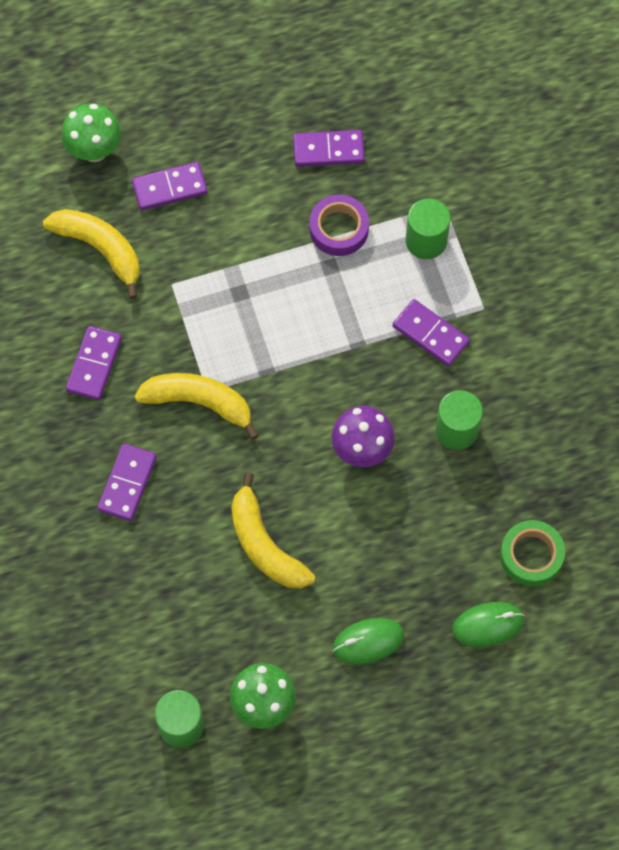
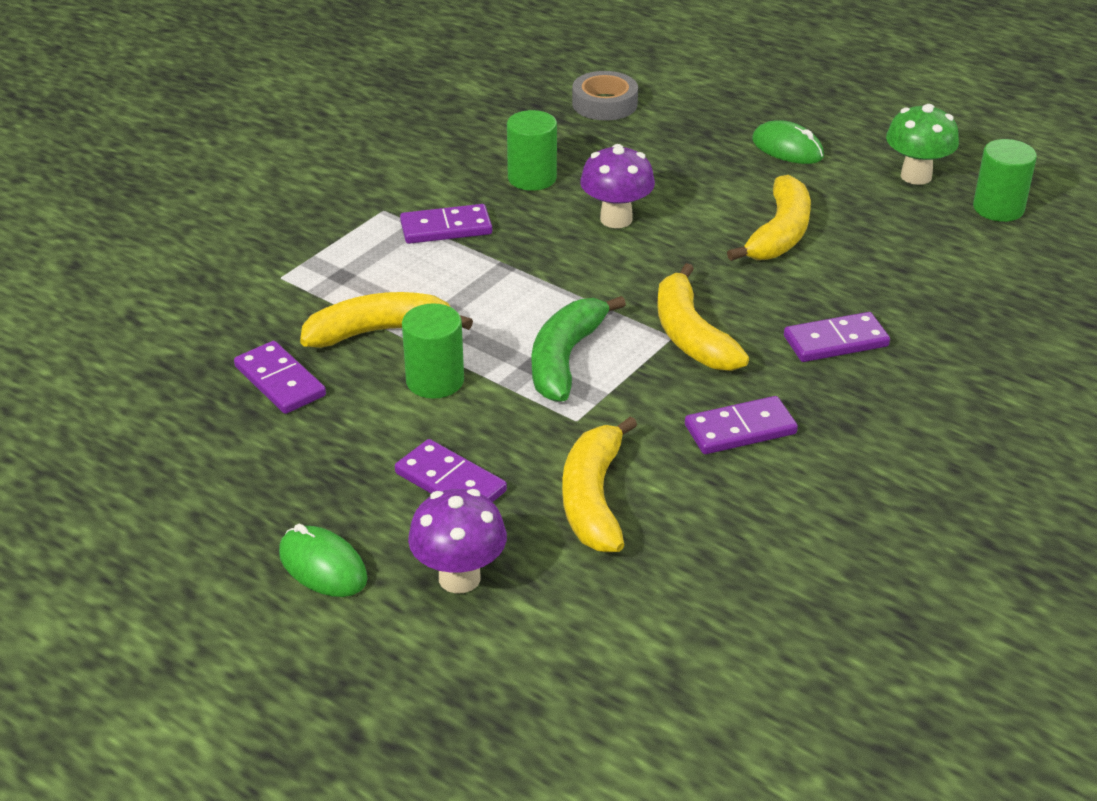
camera: 125 degrees left, 30 degrees down
(94, 150) = (459, 578): green mushroom -> purple mushroom
(232, 314) = (565, 359): none -> green banana
(339, 229) = (380, 331): purple tape -> yellow banana
(426, 241) = (338, 270): green cylinder -> green cylinder (435, 381)
(430, 334) = (446, 228): purple domino -> purple domino turned 75 degrees clockwise
(488, 625) = (692, 102): green mouse -> green mouse (323, 566)
(531, 555) = (604, 104): green tape -> grey tape

